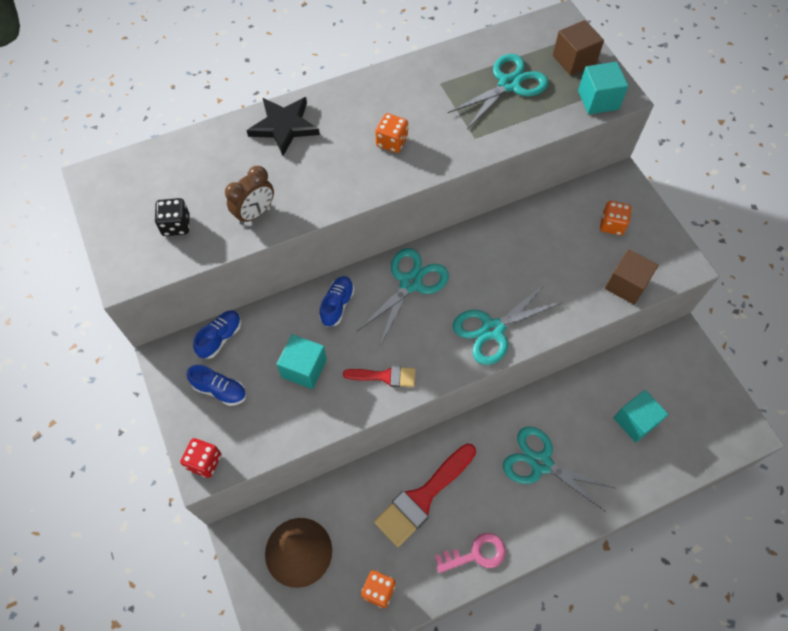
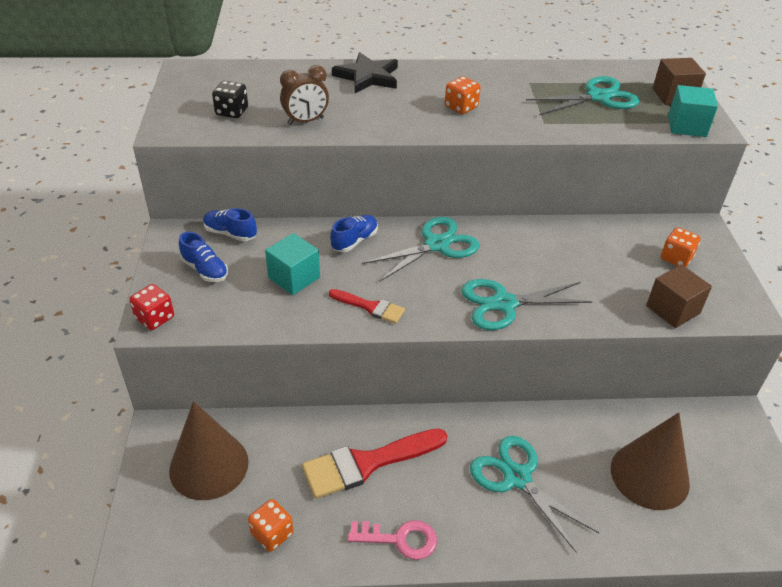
camera: 20 degrees right, 20 degrees down
(220, 338) = (230, 233): blue shoe -> blue shoe turned 120 degrees counterclockwise
(635, 421) = (649, 475): turquoise cube -> brown cone

